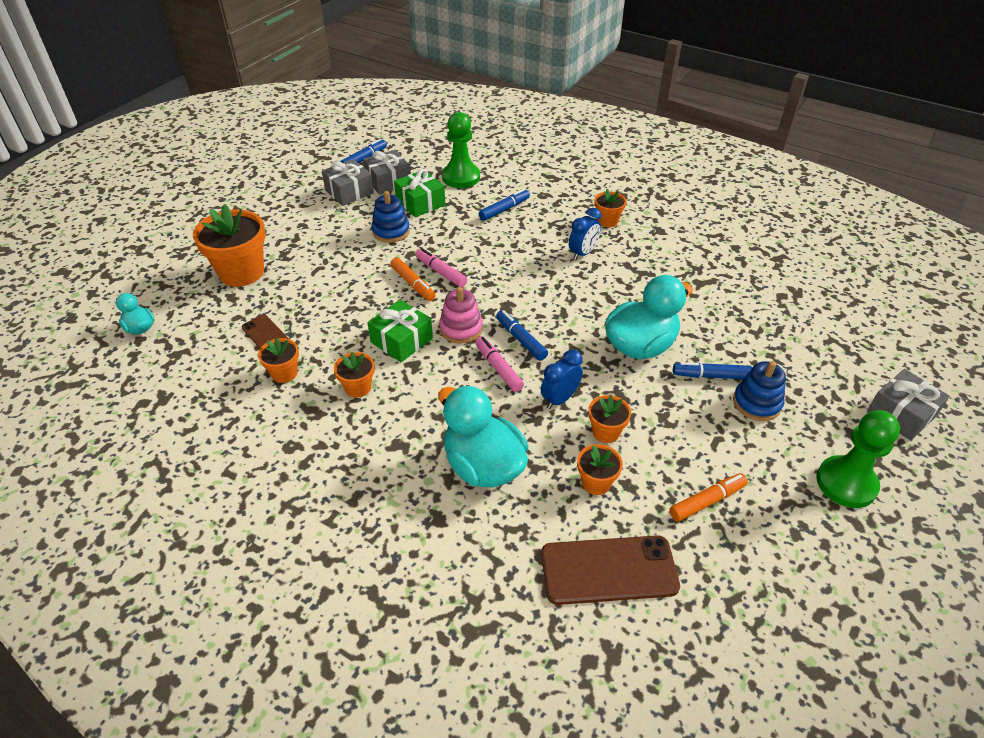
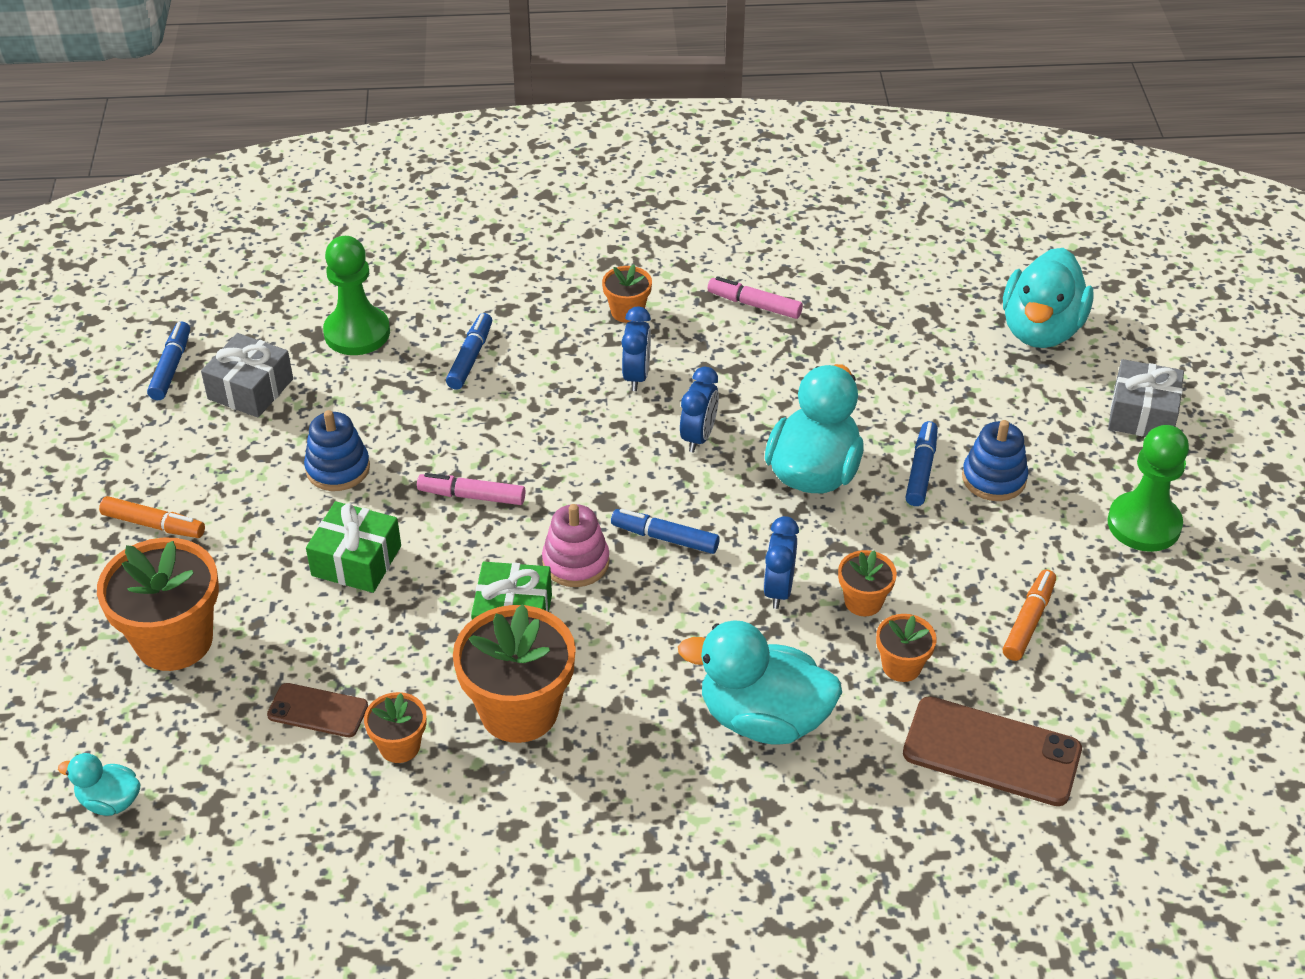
camera: 35 degrees left, 0 degrees up
(349, 192) = (205, 434): grey gift -> none
(358, 387) = (519, 710): orange flower pot -> orange flower pot, size x1.96
(413, 284) = (450, 532): orange marker -> orange marker (154, 525)
(420, 203) = (336, 402): green gift -> green gift (356, 561)
(498, 368) = (671, 590): pink marker -> pink marker (754, 305)
(589, 297) = (698, 437): none -> blue clock
(609, 570) = (991, 752): brown phone -> brown phone turned 60 degrees clockwise
(711, 376) = (921, 470): blue marker -> blue marker turned 135 degrees clockwise
(864, 333) = (1041, 330): none -> turquoise duck

